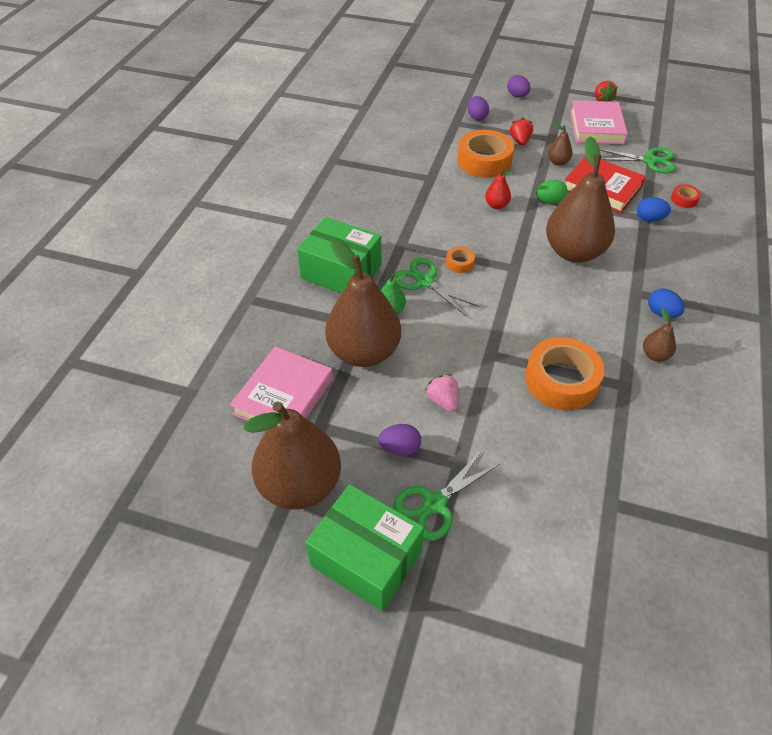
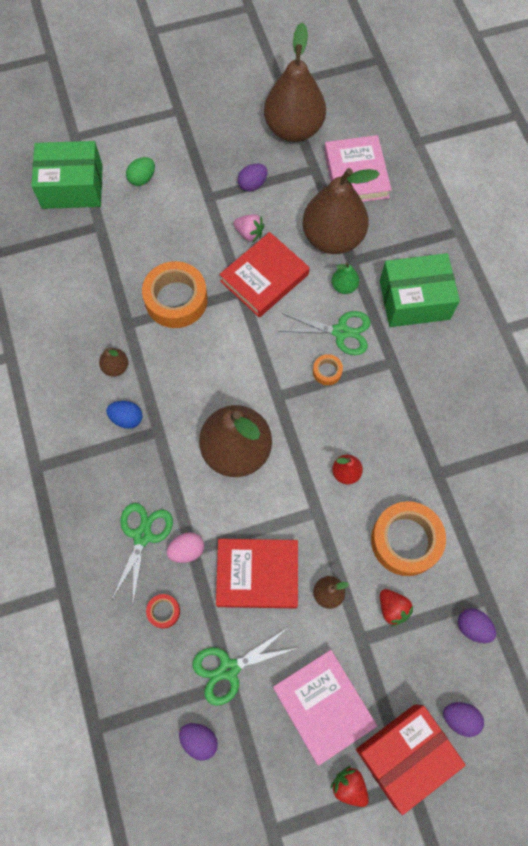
camera: 145 degrees right, 20 degrees up
(366, 558) = (223, 115): green box -> green box (72, 186)
(435, 503) = (206, 164): green scissors -> green scissors (142, 536)
(458, 354) = (264, 278): none -> red book
(549, 201) = (298, 514): green egg -> green egg (142, 179)
(561, 97) = (404, 755): none -> red box
(649, 219) = (187, 550): blue egg -> pink egg
(686, 144) = (199, 740): none -> purple egg

